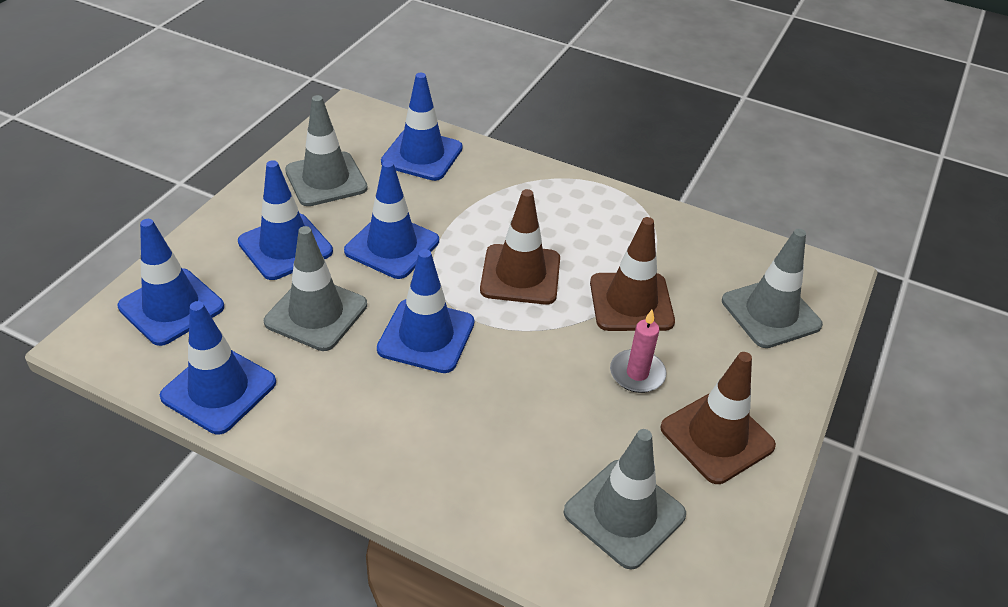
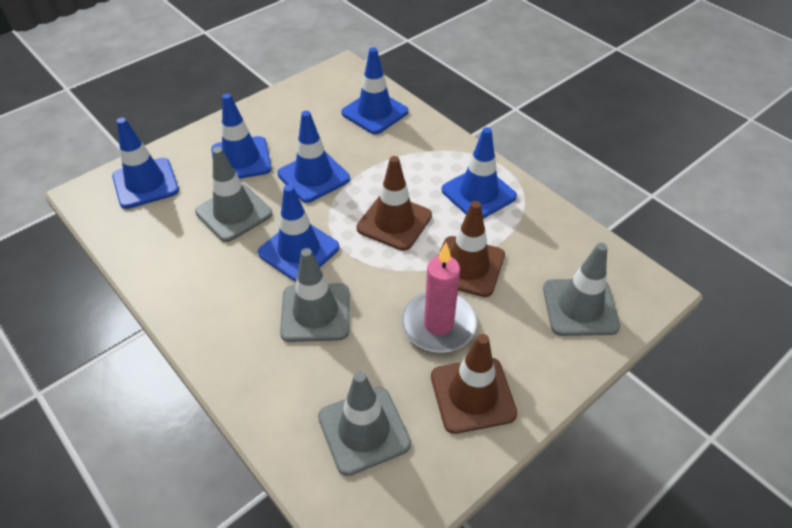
camera: 25 degrees right, 5 degrees up
(219, 389) = (142, 249): blue traffic cone -> blue traffic cone (478, 193)
(326, 179) = (296, 116): grey traffic cone -> grey traffic cone (315, 312)
(637, 374) = (438, 324): pink candle -> pink candle, size x1.62

